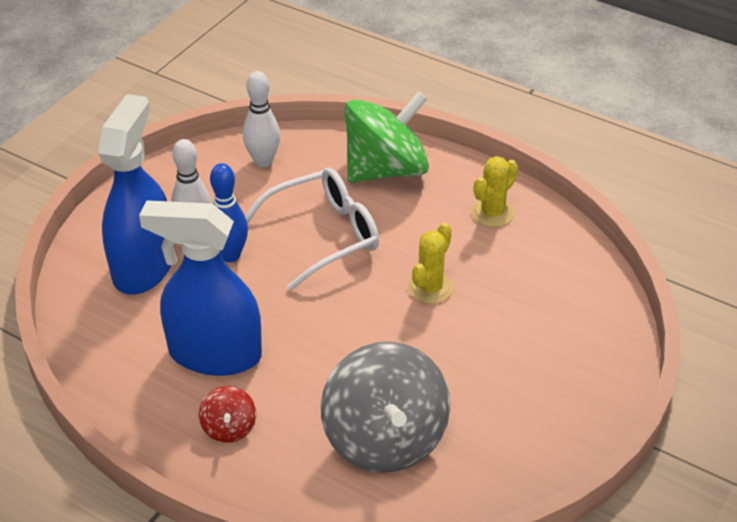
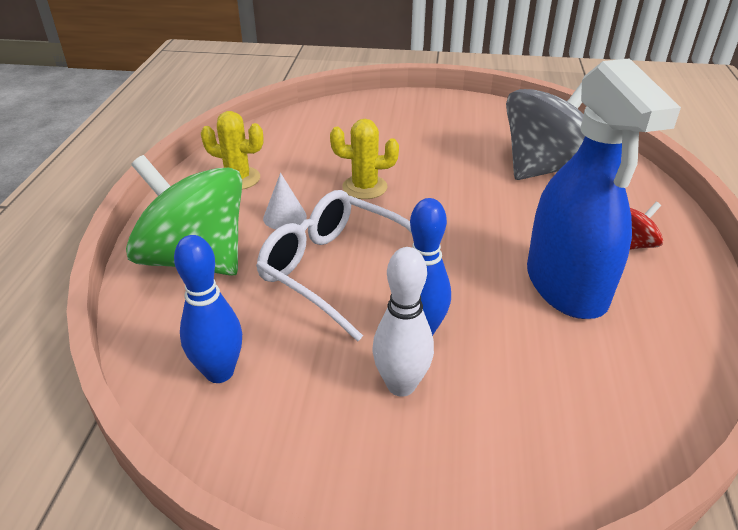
camera: 115 degrees left, 5 degrees down
(143, 266) = (502, 408): blue spray bottle -> none
(263, 161) = (219, 372): white bowling pin -> blue bowling pin
(412, 226) = (285, 217): none -> white cone

